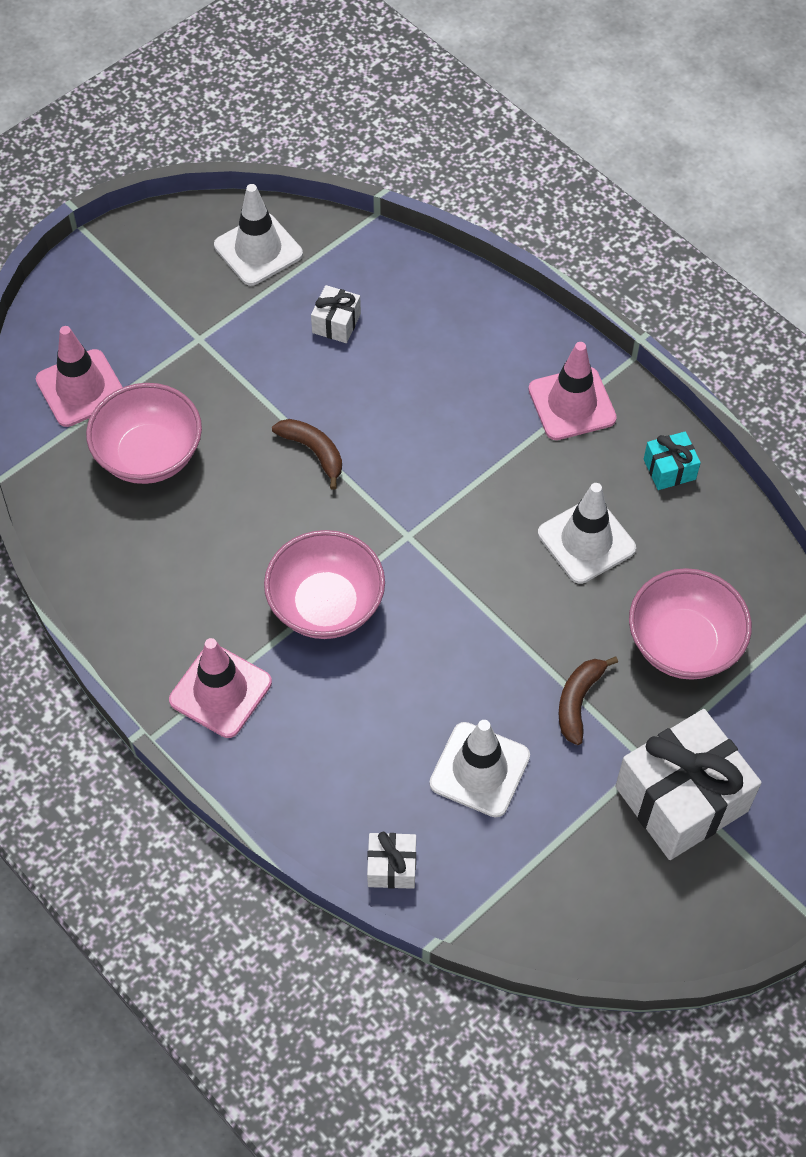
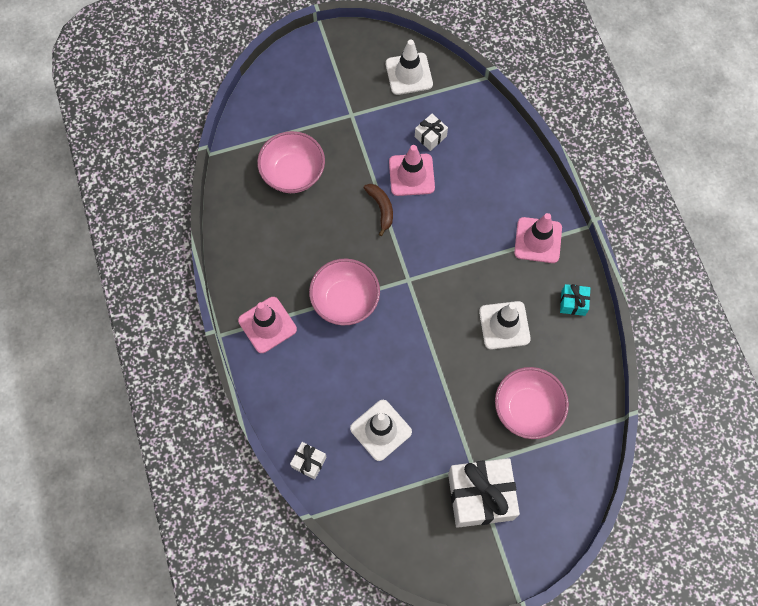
camera: 25 degrees right, 10 degrees up
(81, 388) = (275, 119): pink traffic cone -> pink traffic cone (411, 175)
(578, 701) = (453, 416): brown banana -> none

